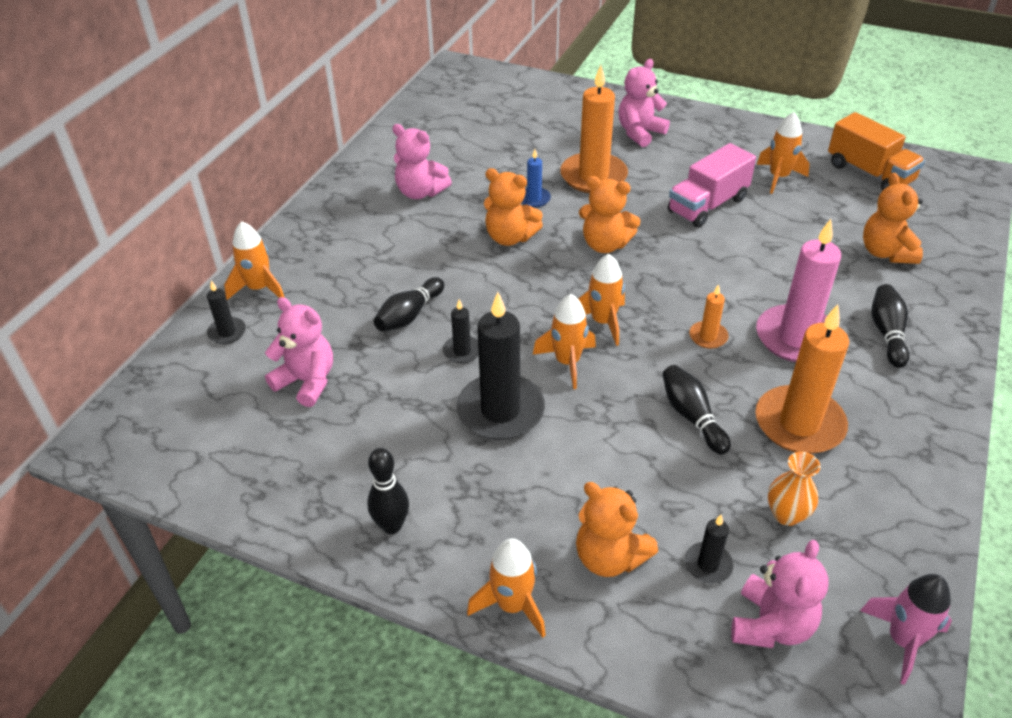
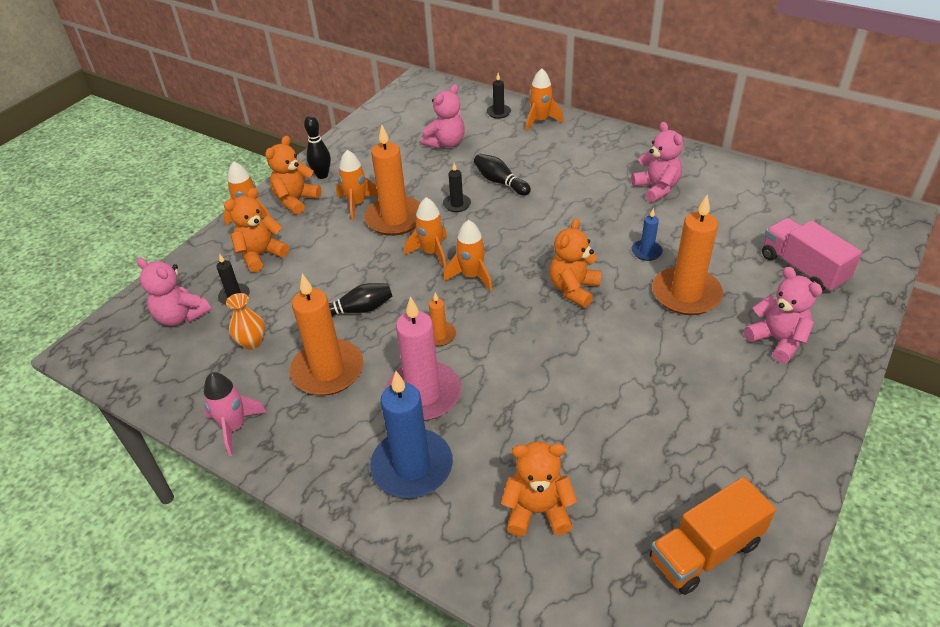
camera: 100 degrees right, 0 degrees up
(420, 192) = (656, 188): pink teddy bear -> pink teddy bear turned 120 degrees clockwise
(500, 410) = (395, 219): black candle -> orange candle
(510, 237) = (589, 234): orange teddy bear -> orange teddy bear (296, 200)
(707, 205) = (634, 372): pink truck -> pink truck (802, 269)
(778, 177) = (690, 448): orange rocket -> orange rocket (357, 204)
(887, 333) = (412, 466): black bowling pin -> blue candle
(902, 640) = (136, 376): pink rocket -> pink rocket (234, 427)

